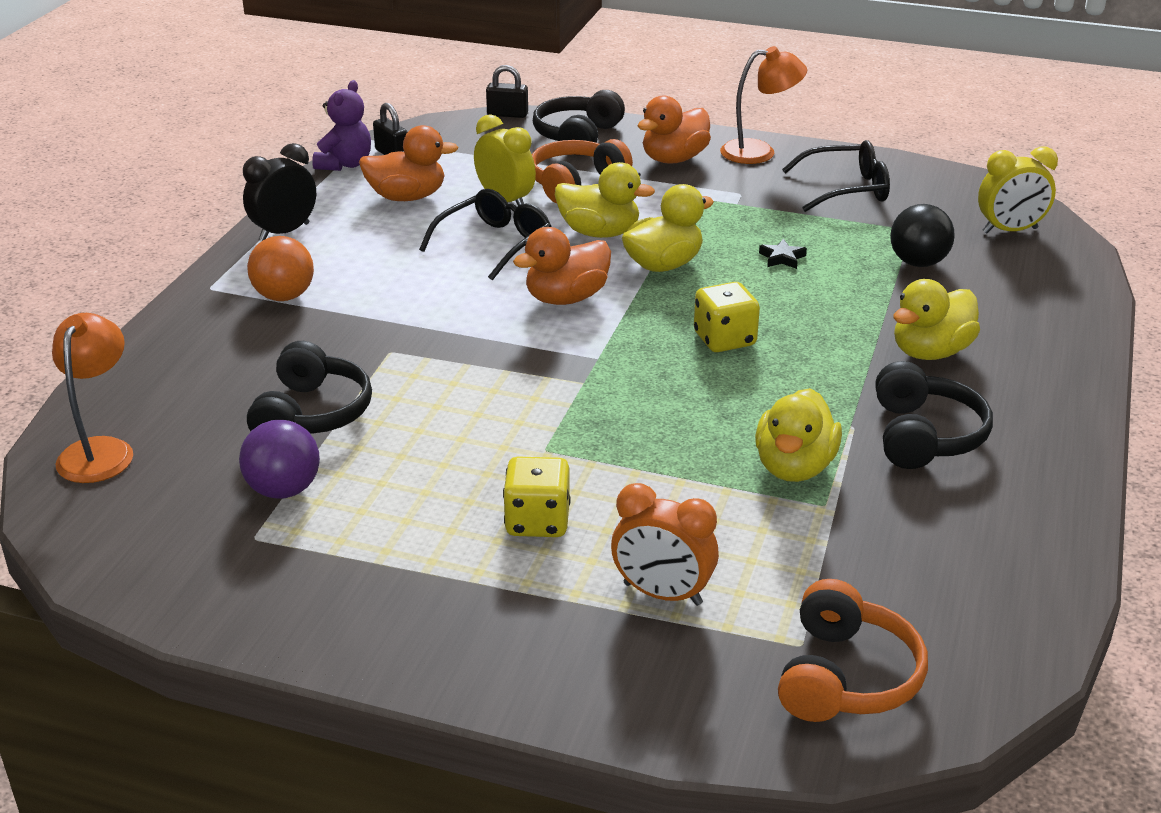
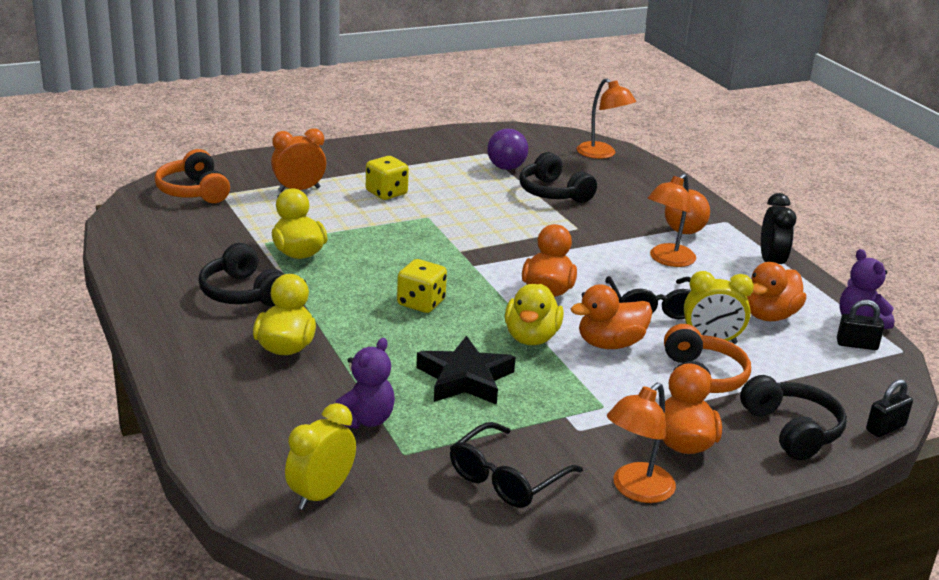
camera: 135 degrees right, 5 degrees down
(377, 276) = (667, 260): none -> orange lamp
(599, 233) = (610, 344): yellow duck -> orange duck
(782, 258) = (465, 379): black star -> black star, size x2.32
(918, 263) = (364, 420): black ball -> purple teddy bear

